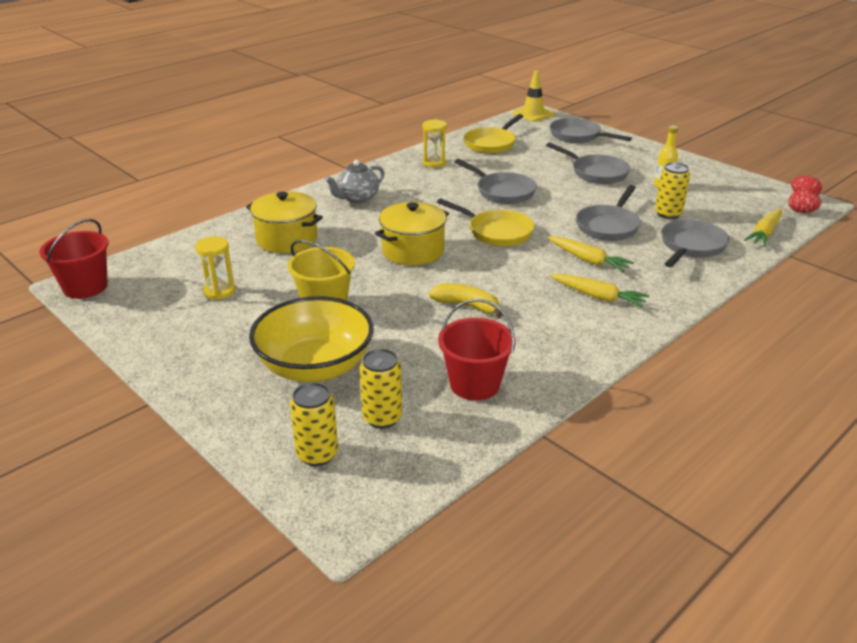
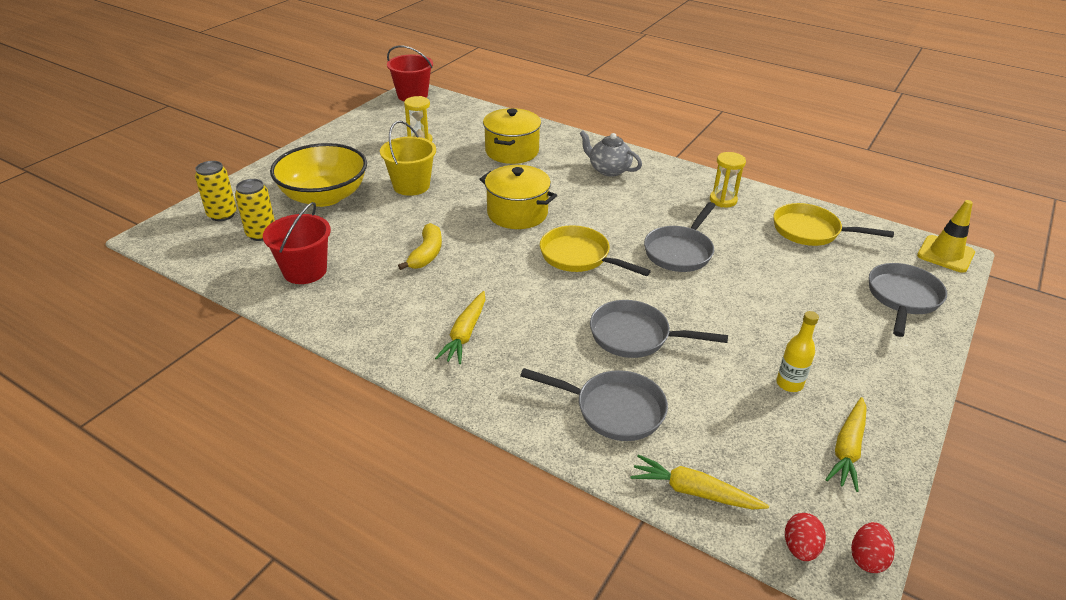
camera: 75 degrees right, 5 degrees up
(496, 232) = (579, 257): yellow pan -> yellow pan turned 105 degrees clockwise
(588, 260) = (542, 323): yellow carrot -> yellow carrot (847, 449)
(596, 173) = (787, 320): grey pan -> none
(668, 214) = (700, 388): yellow can -> none

